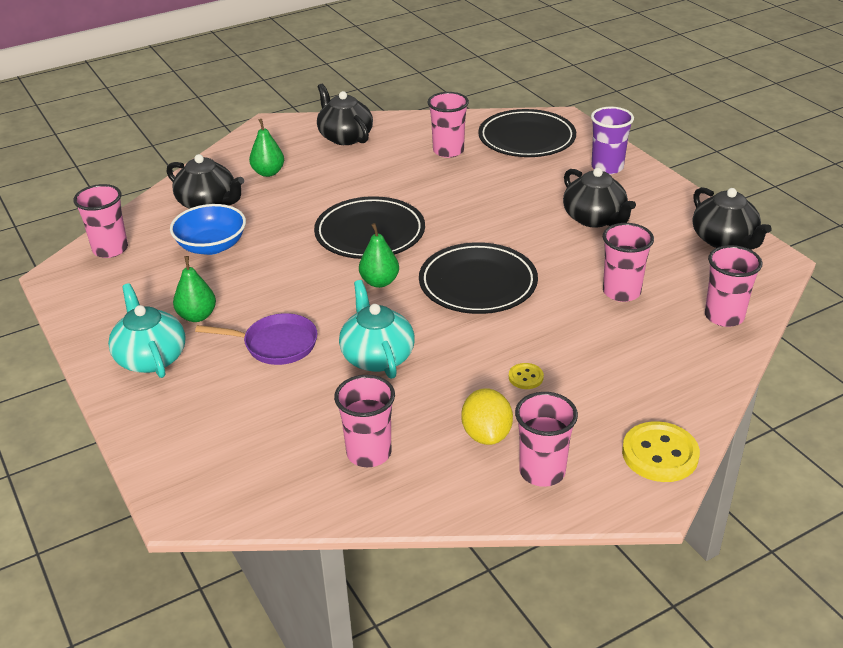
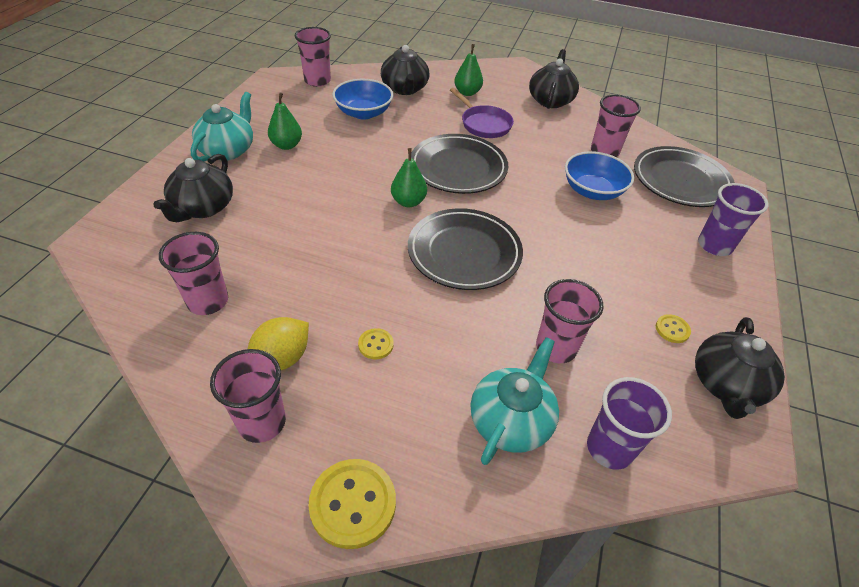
camera: 45 degrees right, 10 degrees up
(276, 344) = (289, 192): purple pan -> purple pan (484, 124)
(377, 356) = (322, 246): turquoise teapot -> turquoise teapot (511, 420)
(486, 184) = (592, 191): none -> blue bowl
(594, 219) = (634, 275): black teapot -> black teapot (203, 208)
(659, 233) = (672, 329): none -> yellow button
(724, 316) = (609, 448): pink cup -> purple cup

